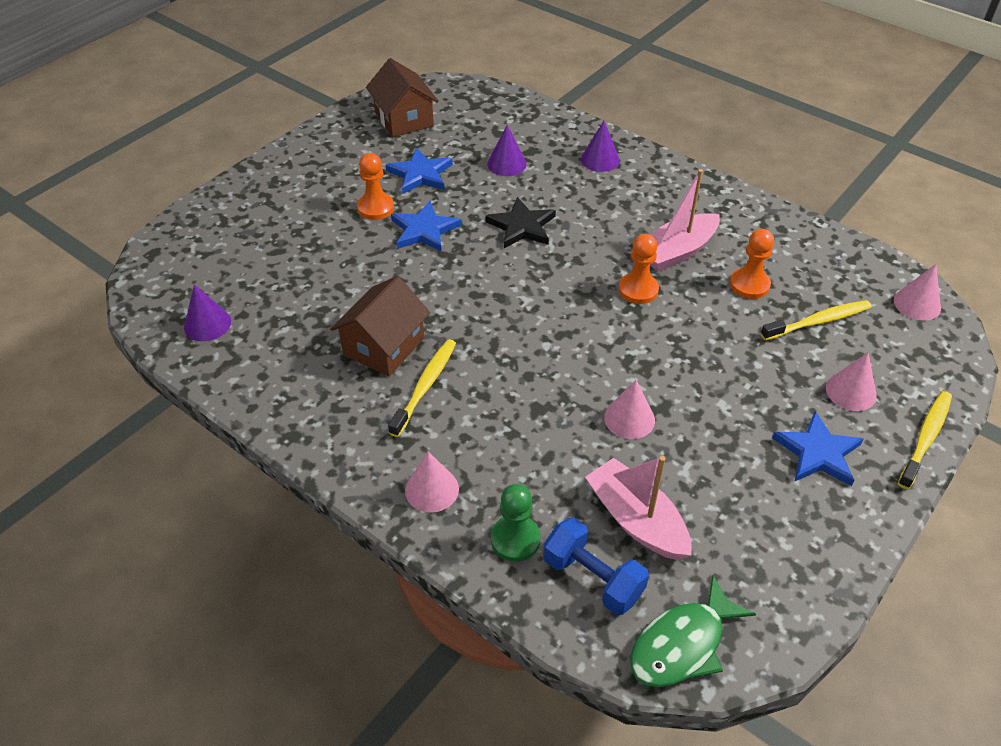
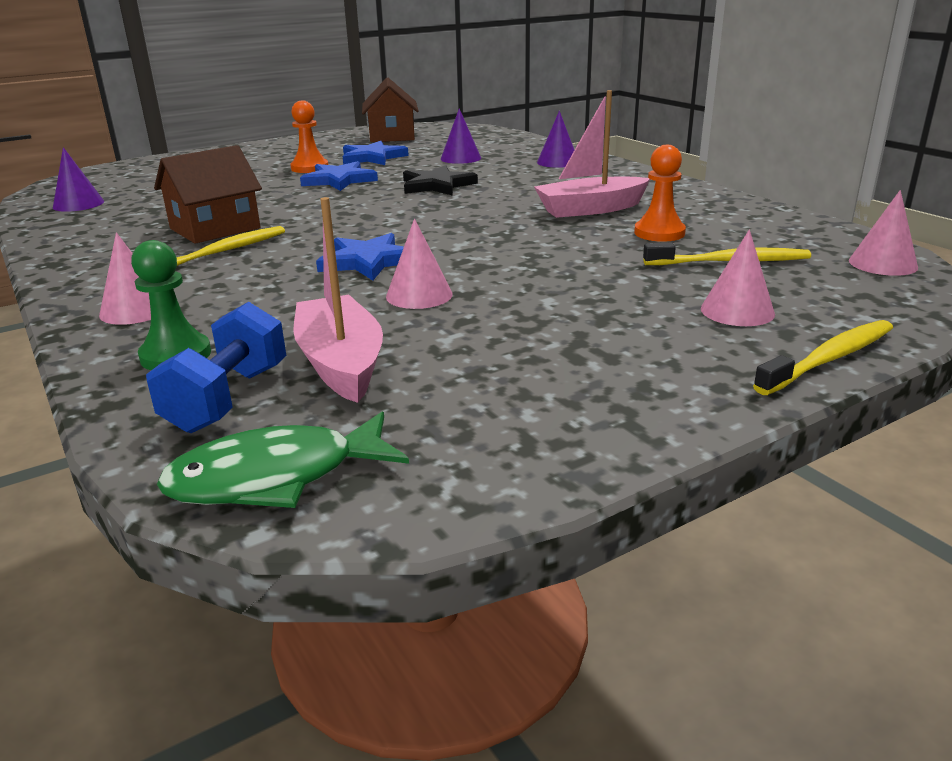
camera: 20 degrees right, 20 degrees down
(592, 578) = (228, 398): blue dumbbell -> blue dumbbell turned 45 degrees clockwise
(638, 290) = (521, 224): orange pawn -> none
(818, 453) = (648, 349): blue star -> blue star (368, 261)

